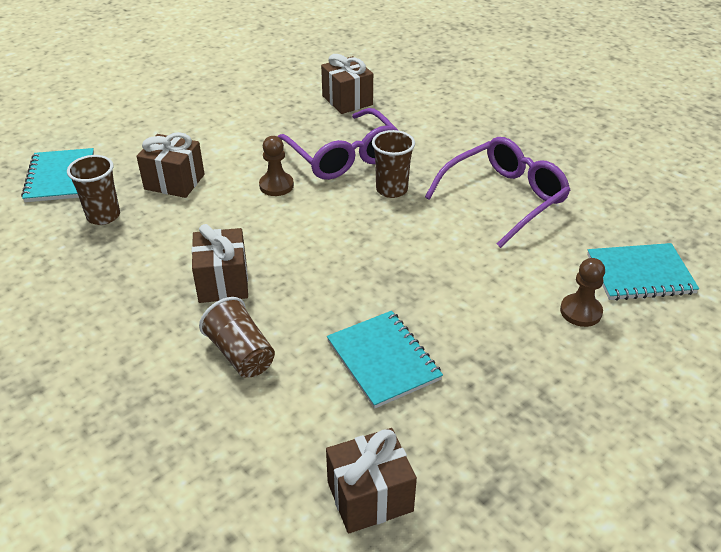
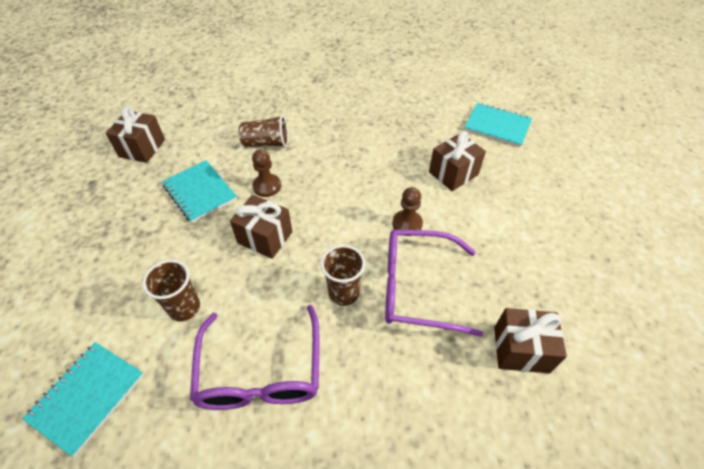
camera: 125 degrees right, 10 degrees up
(103, 216) = (436, 132): brown cup -> brown cup (184, 308)
(223, 282) = (327, 157): brown gift -> brown gift (265, 237)
(383, 360) = (200, 192): turquoise notebook -> turquoise notebook turned 45 degrees clockwise
(580, 311) = (113, 317): brown pawn -> brown pawn (267, 186)

